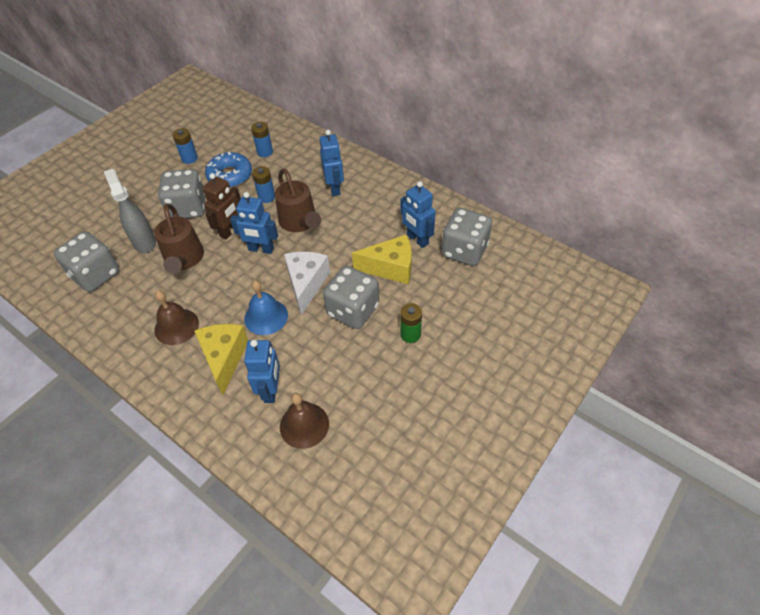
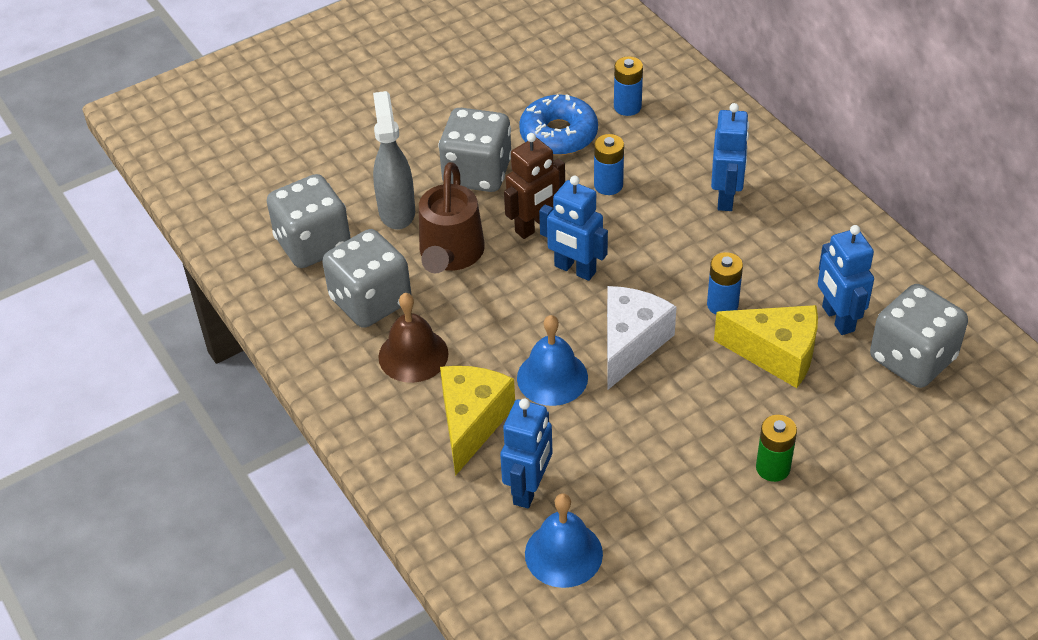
camera: 20 degrees right, 5 degrees down
(189, 158) = (501, 89): blue battery -> blue battery (722, 305)
(300, 222) = (650, 241): brown watering can -> none
(304, 425) = (563, 553): brown bell -> blue bell
(353, 310) = (692, 405): grey dice -> grey dice (370, 301)

